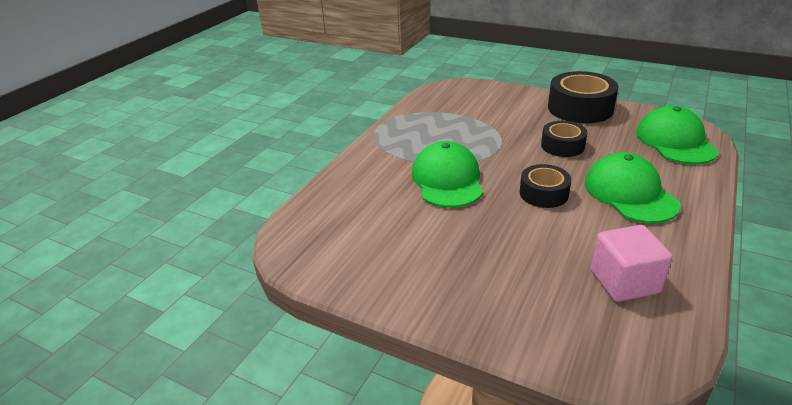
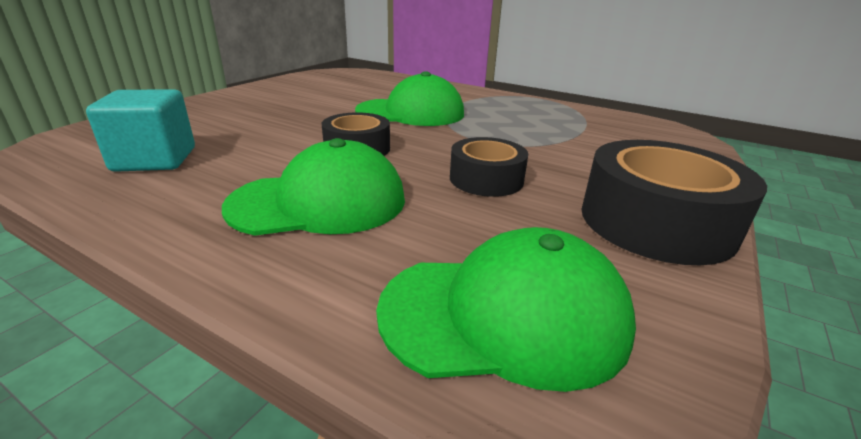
camera: 90 degrees right, 5 degrees down
(624, 282) = (155, 159): pink cube -> turquoise cube

